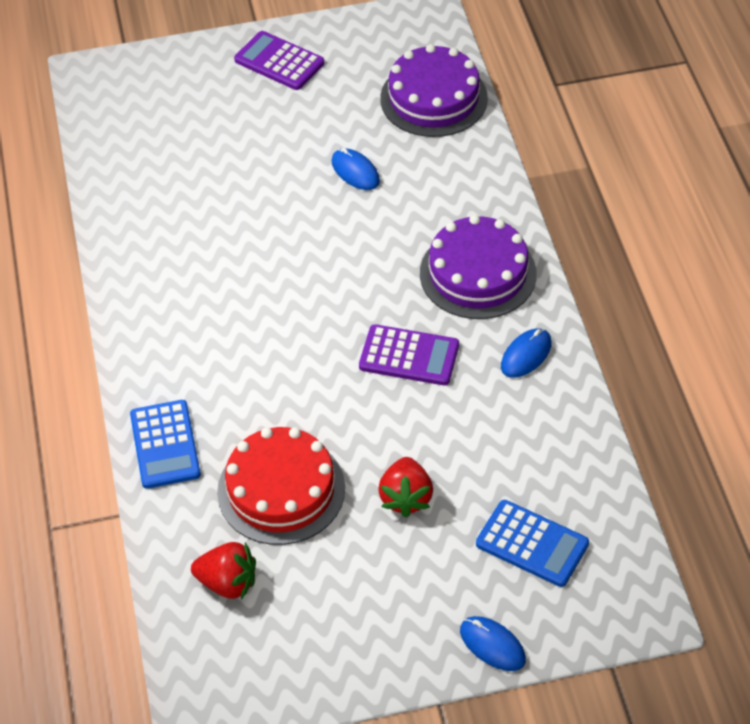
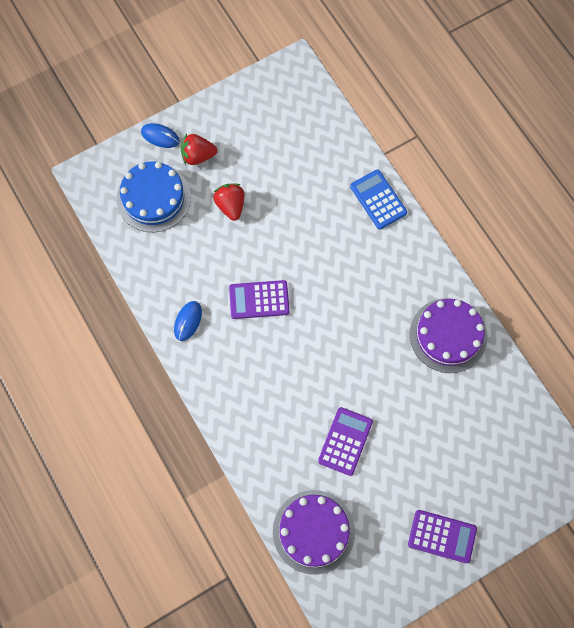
camera: 160 degrees right, 20 degrees up
(228, 583) = (308, 131): red strawberry -> red strawberry (198, 156)
(281, 490) = (301, 191): red cake -> none
(355, 172) = (345, 441): blue mouse -> purple calculator
(478, 273) = (235, 376): purple cake -> purple cake (448, 335)
(532, 544) = (153, 198): blue calculator -> blue cake

